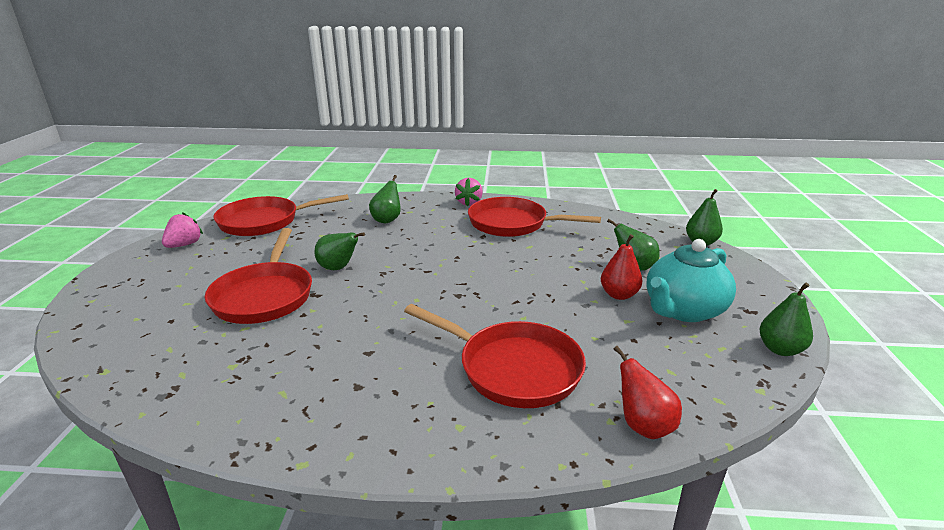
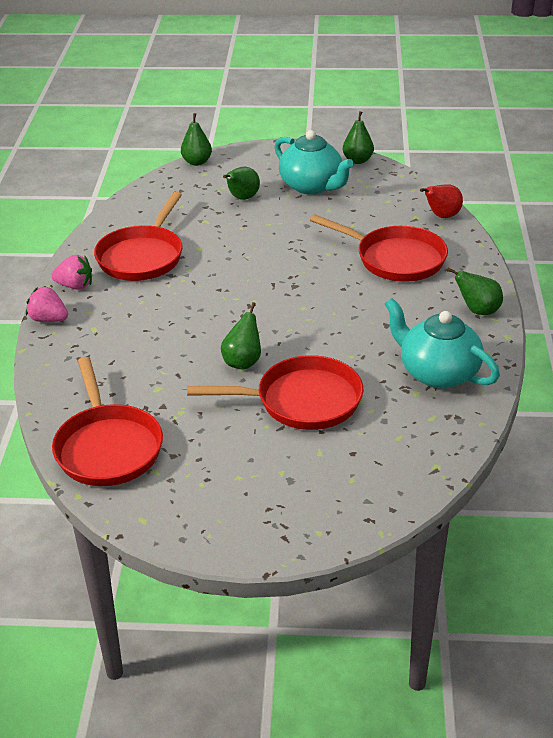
camera: 90 degrees left, 10 degrees up
(184, 245) = (176, 503): pink strawberry -> pink strawberry (48, 319)
(256, 386) = (438, 373): none -> turquoise teapot
(387, 220) = (118, 343): green pear -> green pear (478, 310)
(513, 368) = (395, 259): red pan -> red pan turned 90 degrees clockwise
(619, 295) = (291, 209): red pear -> none

